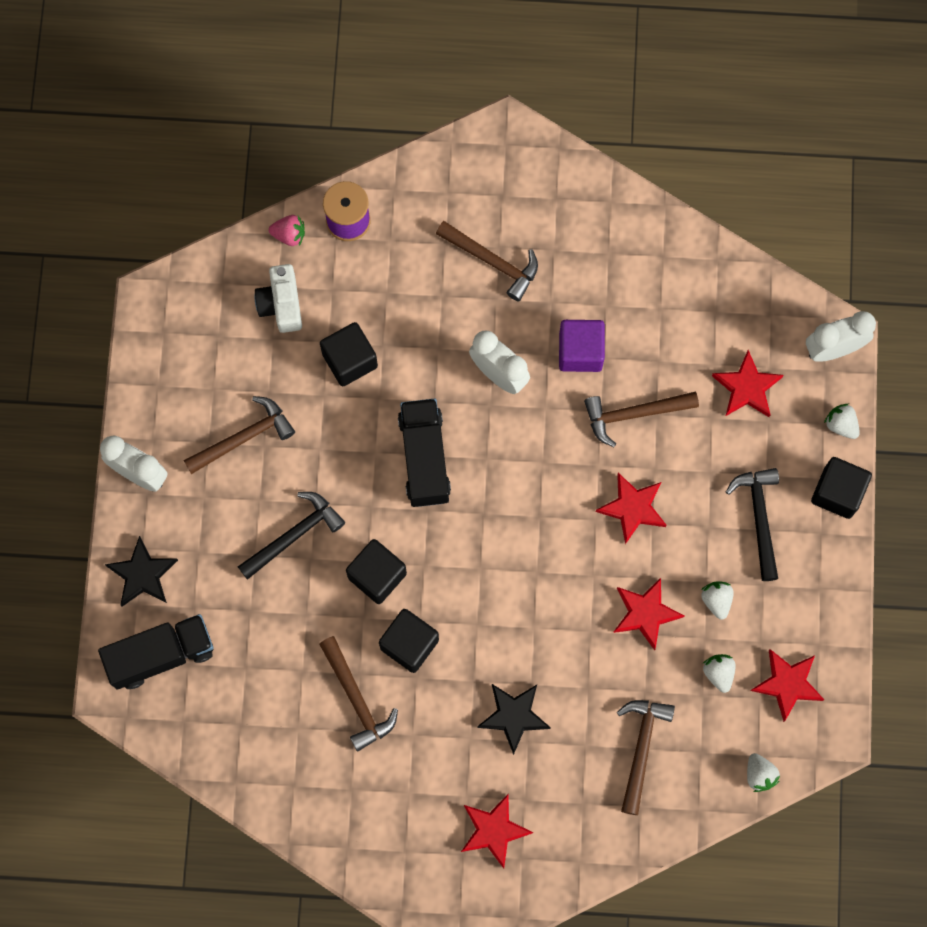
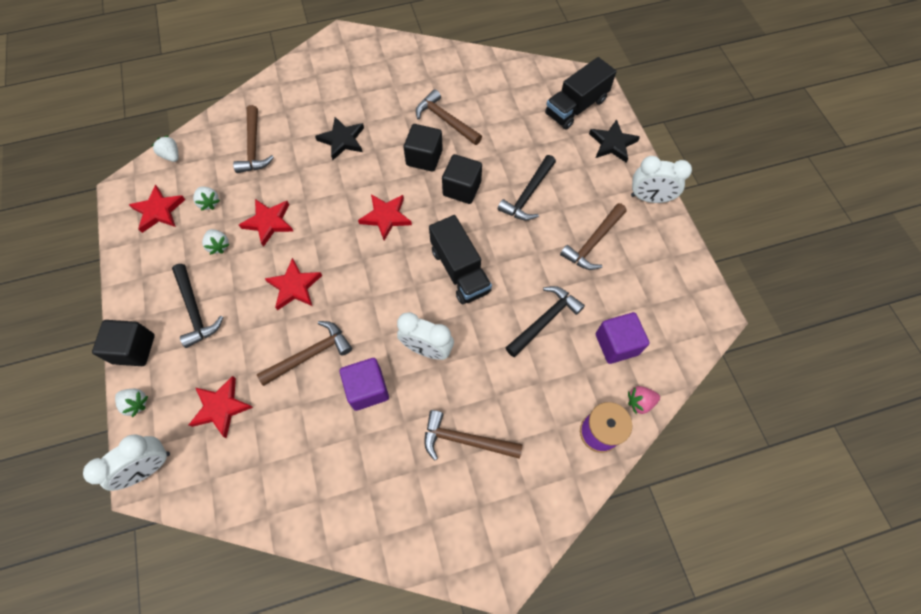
camera: 160 degrees right, 10 degrees down
(281, 304) = (616, 344): white camera -> purple cube
(350, 360) = (544, 320): black cube -> black hammer
(494, 830) = (336, 82): red star -> red star (386, 217)

